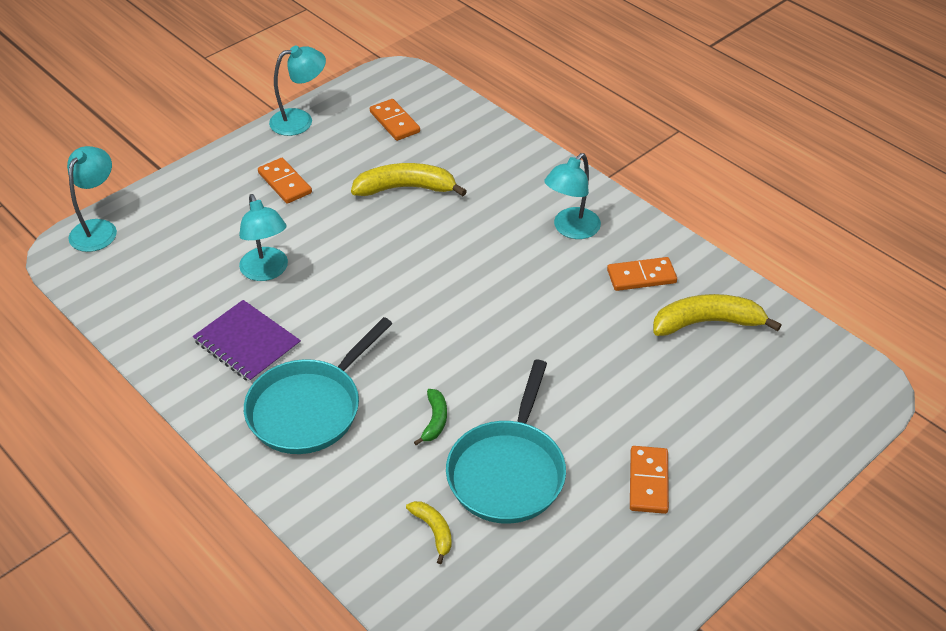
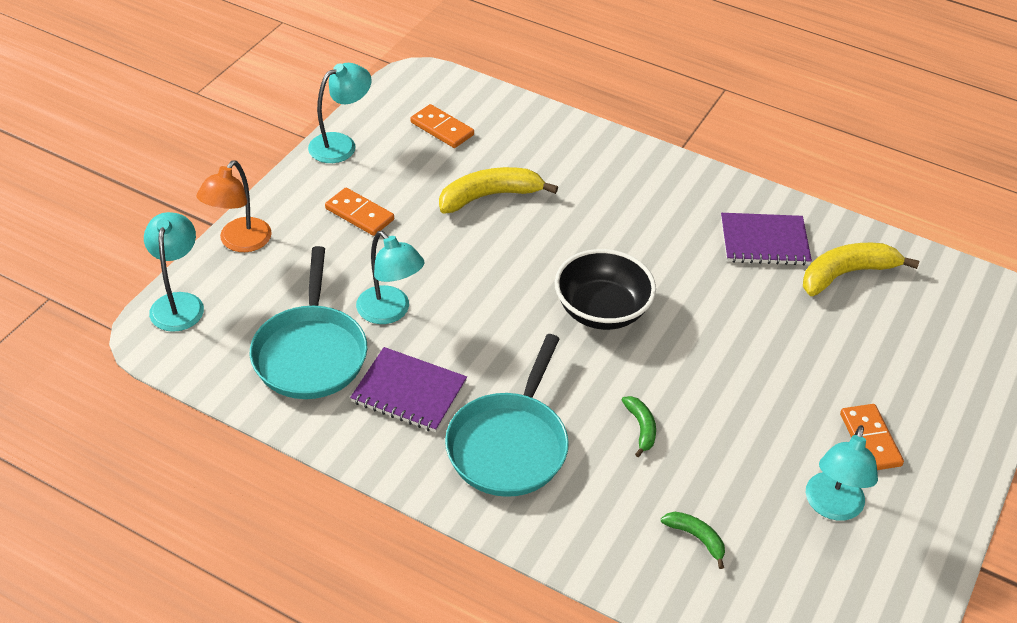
camera: 20 degrees left, 0 degrees up
(173, 188) = (239, 242): none -> orange lamp
(433, 531) = (696, 538): yellow banana -> green banana
(454, 308) = (602, 310): none -> black bowl
(508, 471) = (736, 461): turquoise pan -> turquoise pan (310, 353)
(571, 229) = (674, 207): turquoise lamp -> turquoise lamp (832, 507)
(641, 276) = (764, 241): orange domino -> purple notebook

